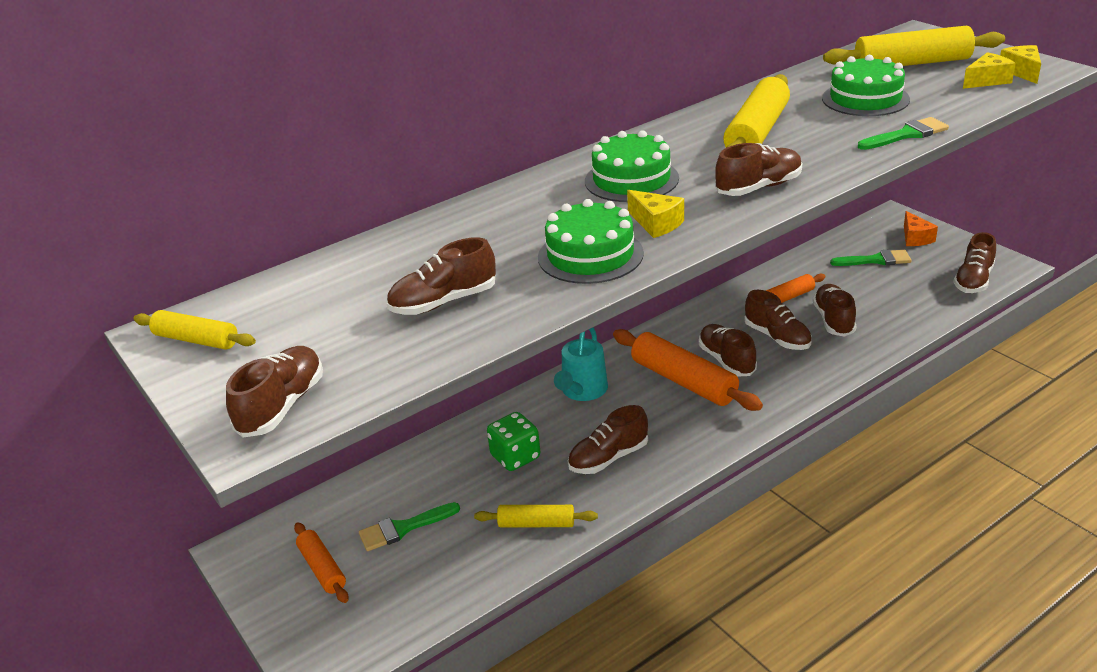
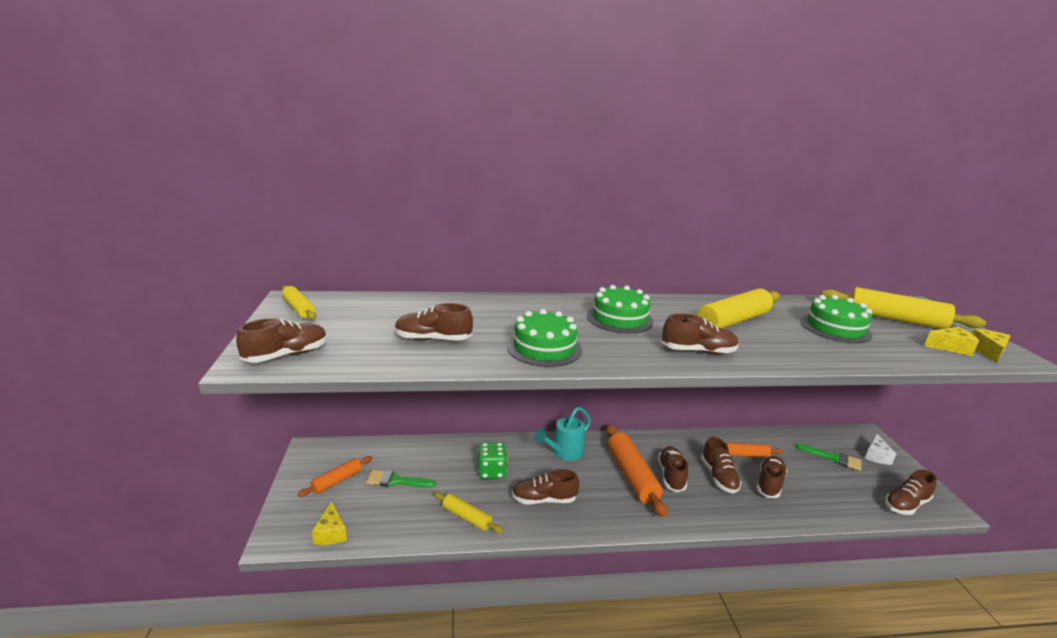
camera: 25 degrees right, 10 degrees down
(322, 568) = (337, 481): orange rolling pin -> orange rolling pin turned 45 degrees clockwise
(656, 224) = (605, 346): yellow cheese -> yellow cheese (331, 533)
(906, 135) = (846, 359): green brush -> none
(915, 238) = (876, 456): orange cheese -> white cheese

